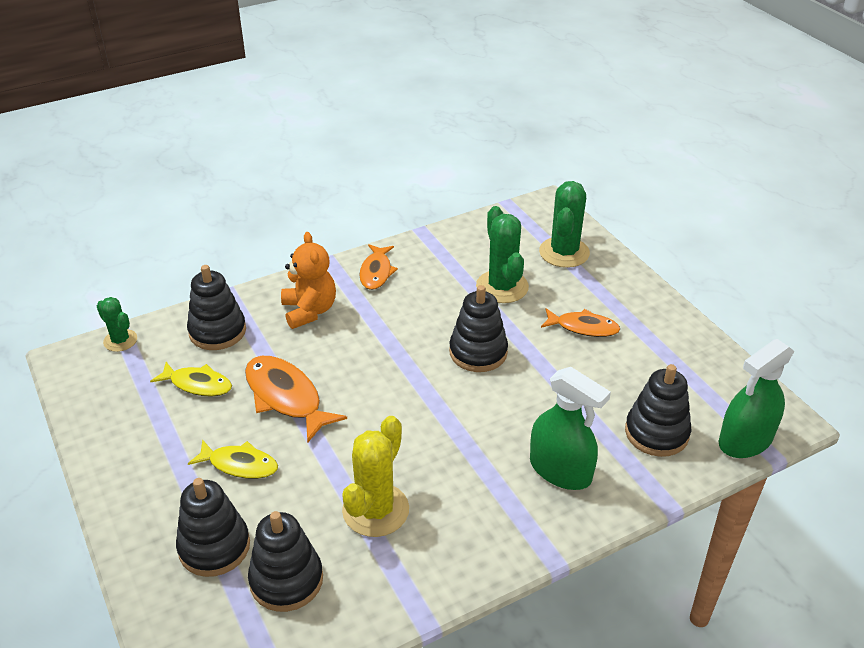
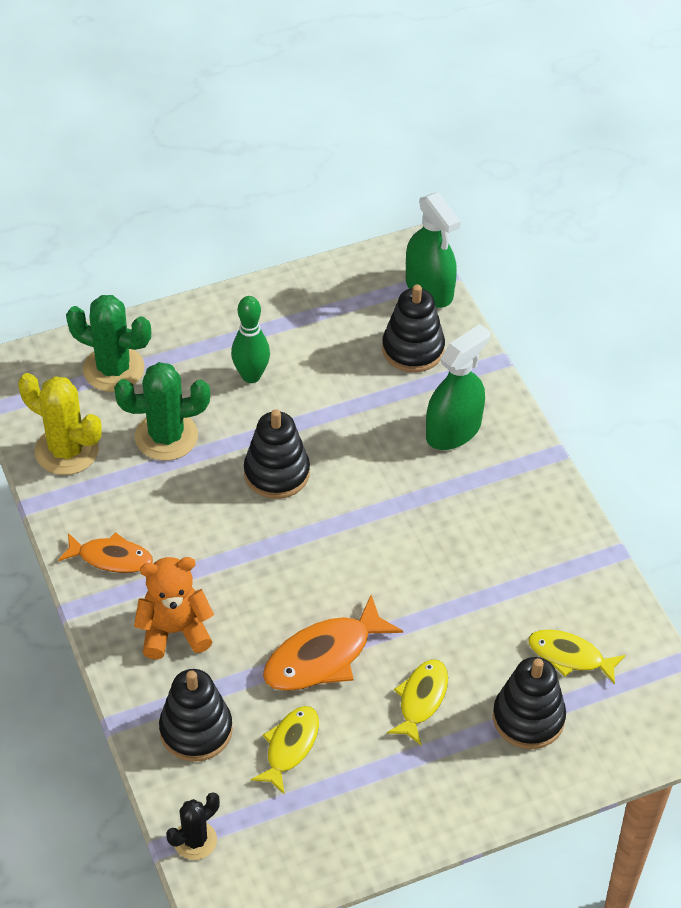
camera: 85 degrees left, 10 degrees up
(120, 340) = (195, 840): green cactus -> black cactus
(286, 580) = (570, 656): black stacking toy -> yellow fish
(375, 510) = (491, 581): yellow cactus -> yellow cactus (66, 451)
(583, 327) = (251, 376): orange fish -> green bowling pin

